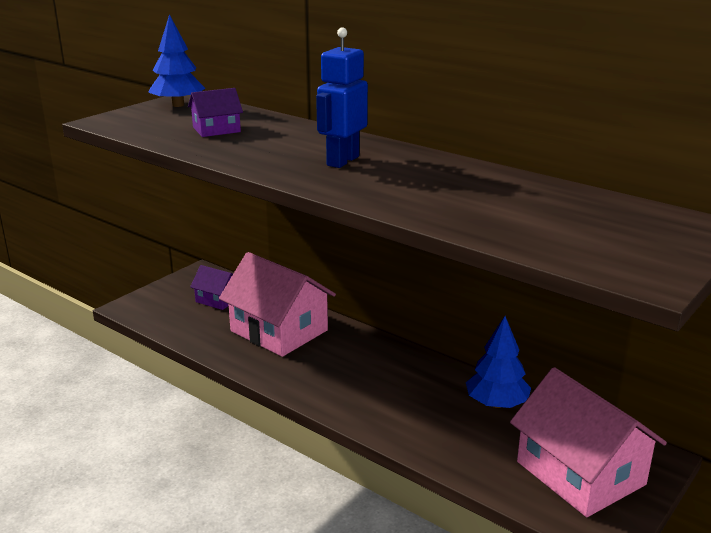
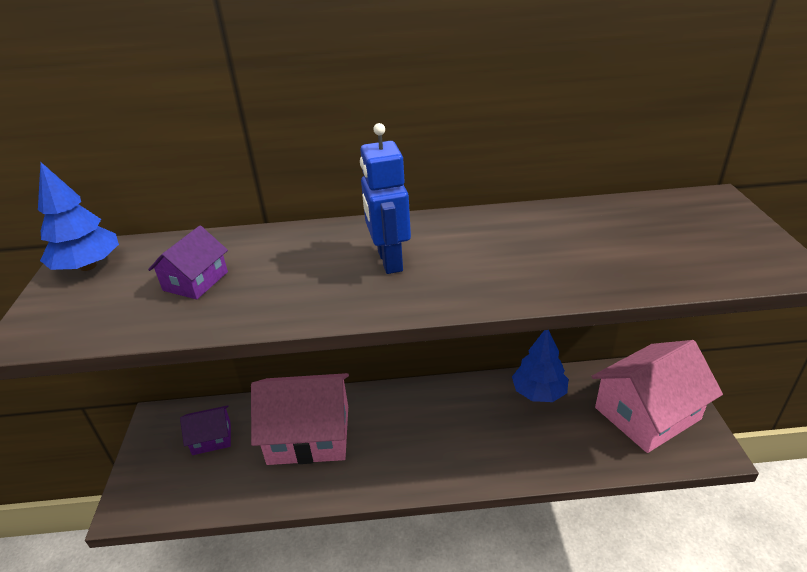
camera: 40 degrees left, 10 degrees up
(580, 473) = (647, 413): pink house -> pink house turned 45 degrees counterclockwise

